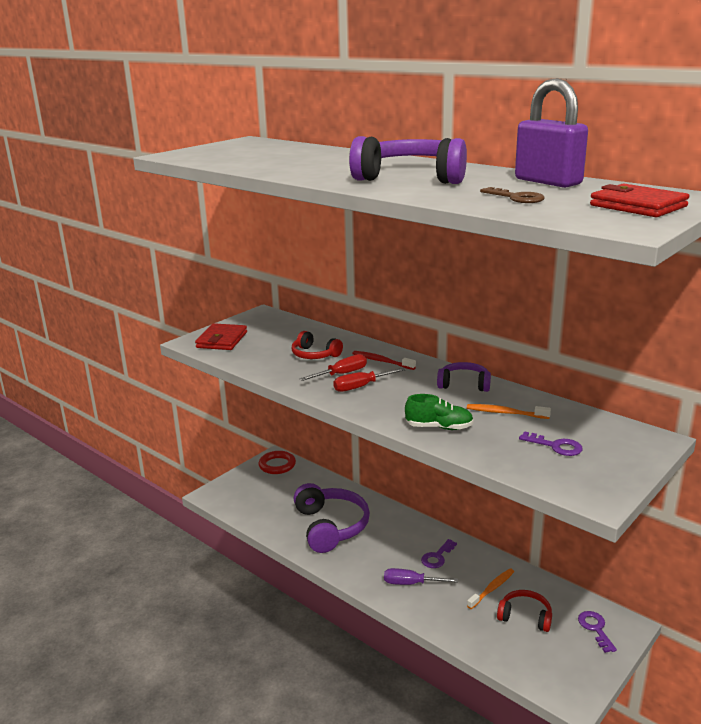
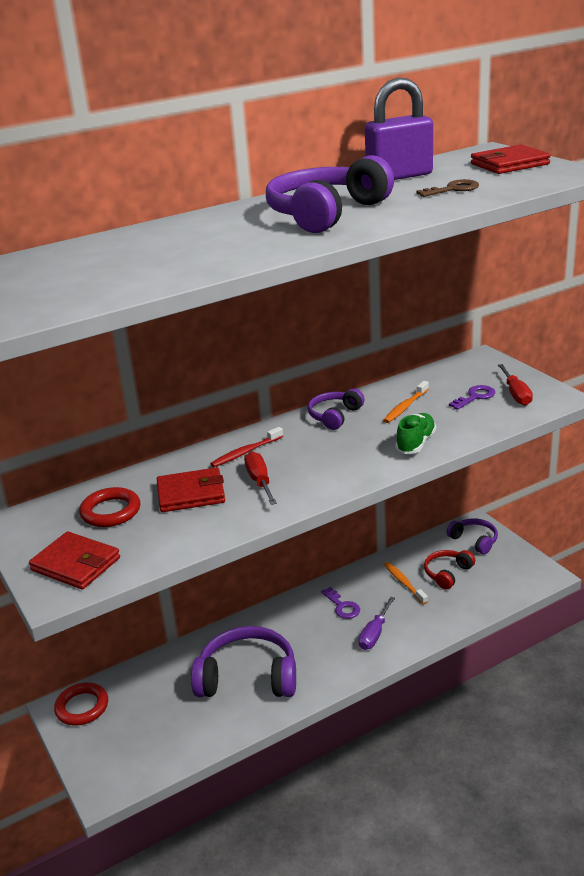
camera: 70 degrees left, 5 degrees up
(283, 336) = (110, 511): none -> red ring
(314, 355) = (191, 494): red headphones -> red wallet
(361, 386) = (300, 473): red screwdriver -> red screwdriver (515, 394)
(595, 628) = (474, 540): purple key -> purple headphones

